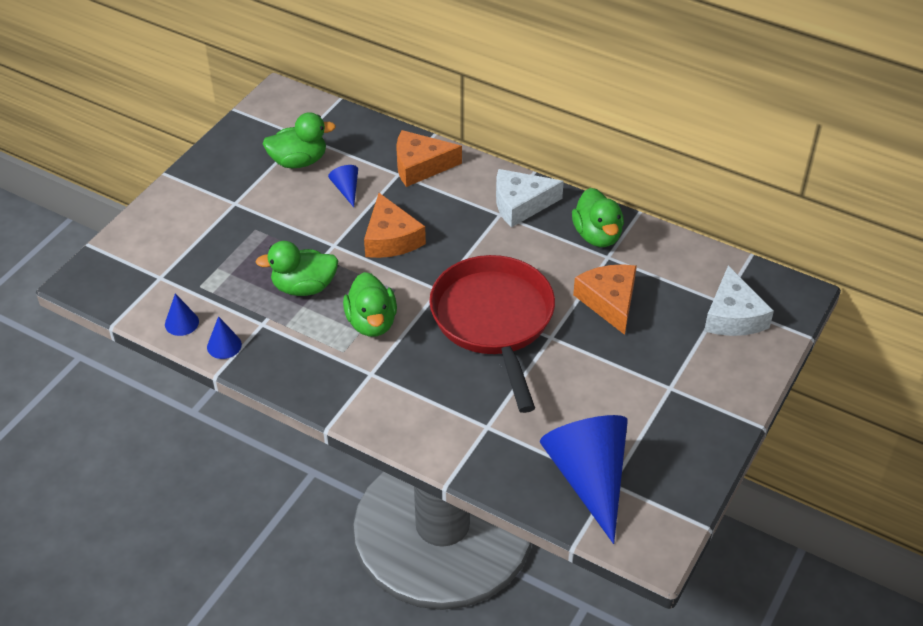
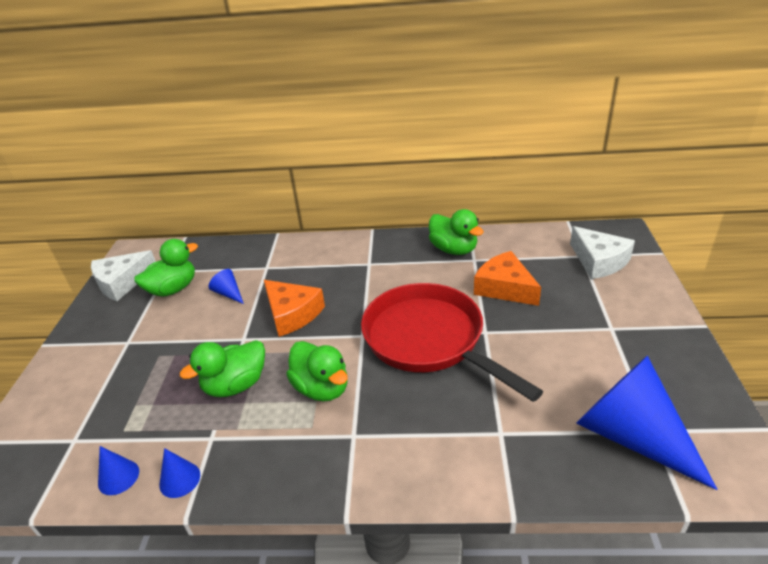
camera: 25 degrees left, 10 degrees down
(420, 166) = (281, 256): orange cheese -> none
(520, 204) = (379, 251): white cheese -> white cheese (122, 282)

